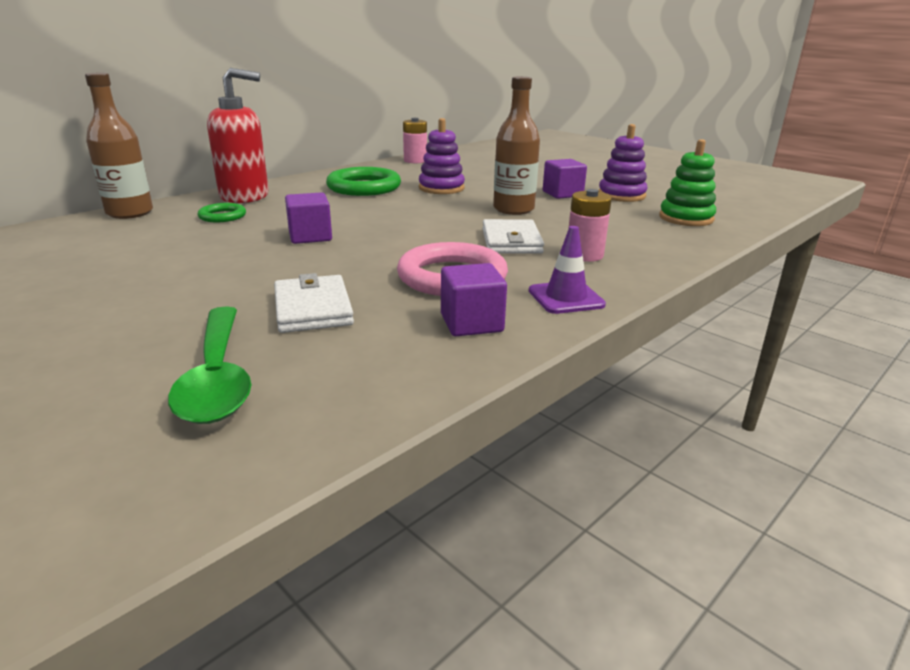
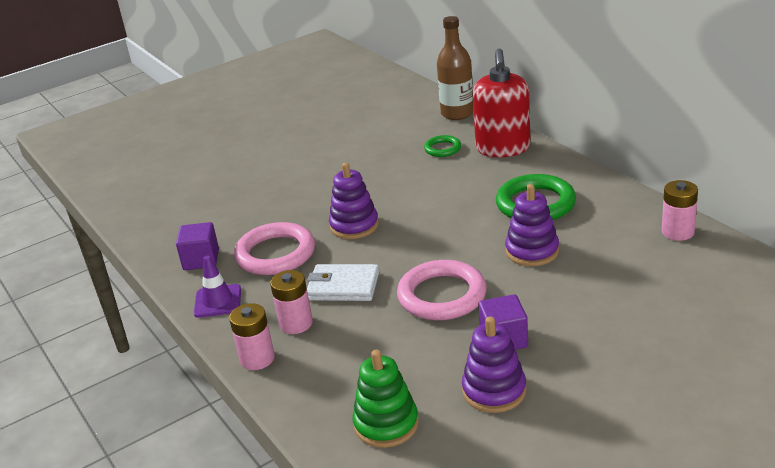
camera: 105 degrees right, 5 degrees up
(217, 377) = (186, 189): green spoon -> none
(310, 236) = (382, 191): purple cube -> none
(312, 308) = (249, 205): white wallet -> none
(389, 244) = (354, 226): none -> purple stacking toy
(513, 209) = (442, 295): brown bottle -> pink ring
(652, 266) = (257, 359): none -> pink battery

